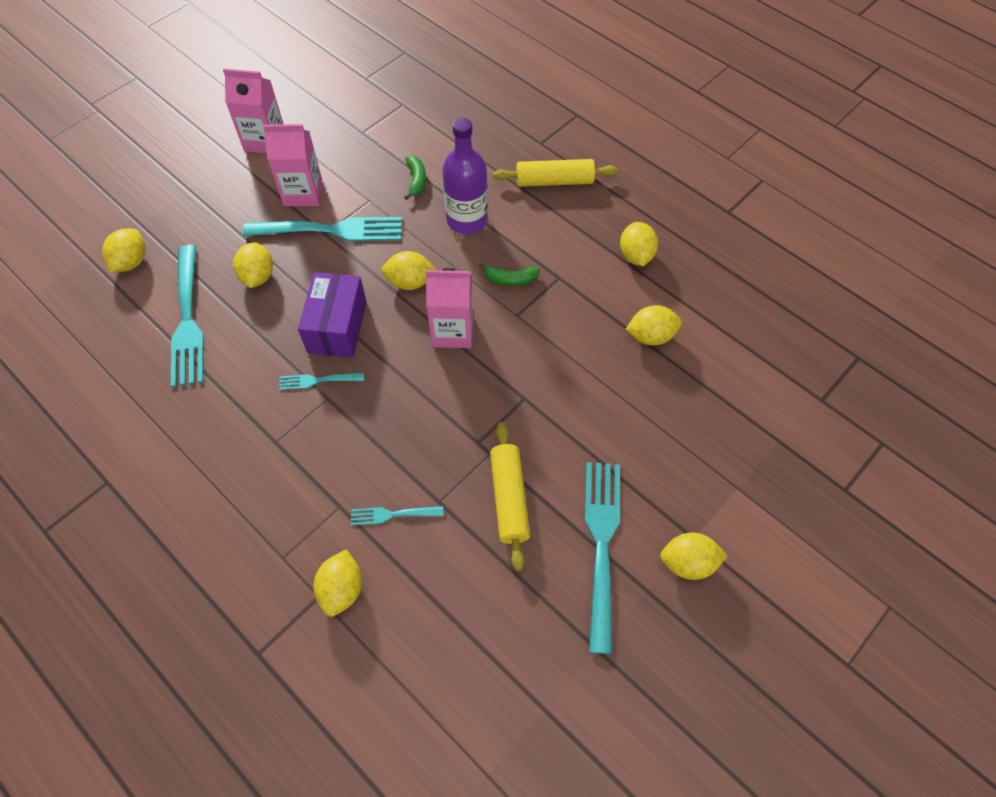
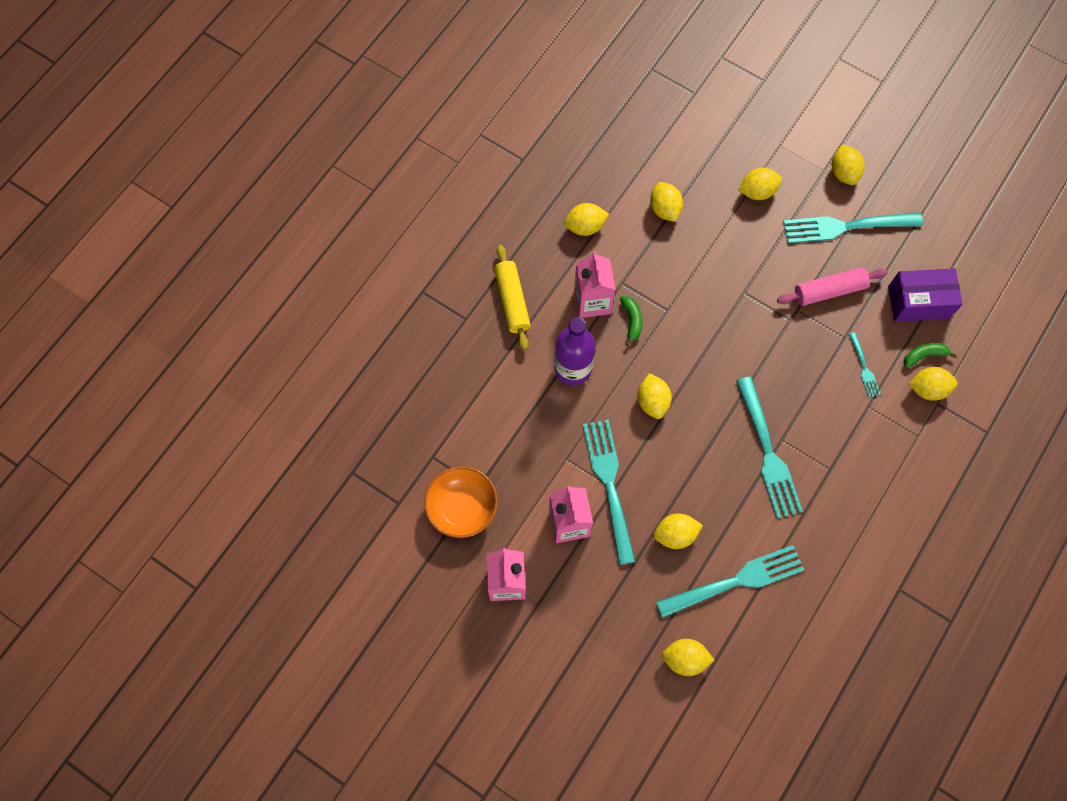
camera: 100 degrees left, 10 degrees up
(318, 380) = (767, 451): turquoise fork -> turquoise fork, size x2.07
(337, 327) = (712, 450): purple box -> purple box (918, 302)
(347, 119) = (462, 508): none -> orange bowl
(416, 180) = (533, 422): green banana -> green banana (924, 355)
(452, 331) = (695, 357): pink carton -> pink carton (592, 301)
(509, 498) = (829, 290): yellow rolling pin -> pink rolling pin
(666, 444) = (757, 191): none -> yellow lemon

